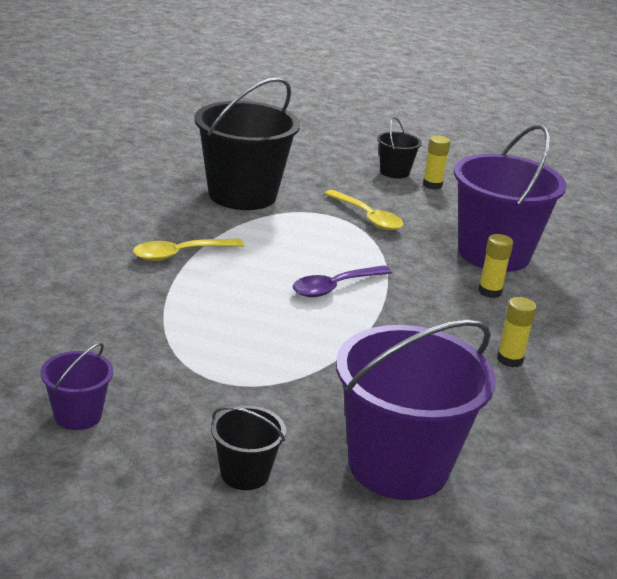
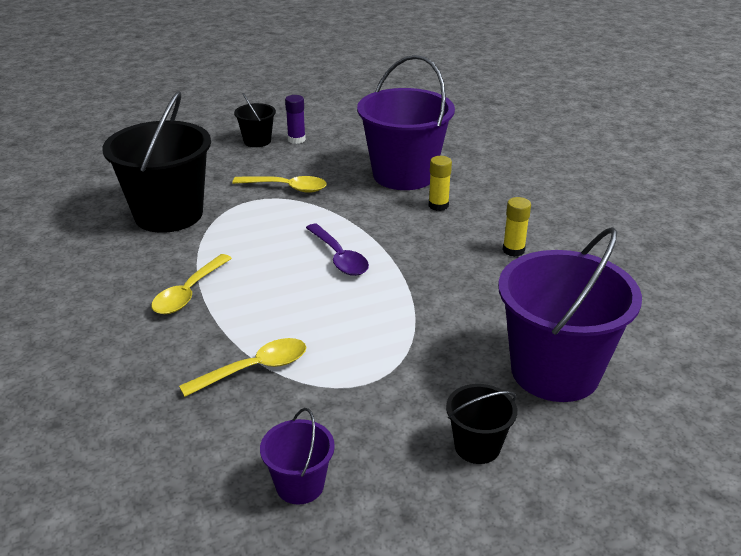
camera: 35 degrees left, 5 degrees up
(154, 327) = (254, 369): none -> yellow spoon
(335, 287) = (339, 257): purple spoon -> purple spoon turned 45 degrees counterclockwise
(432, 185) = (296, 139): yellow glue stick -> purple glue stick

